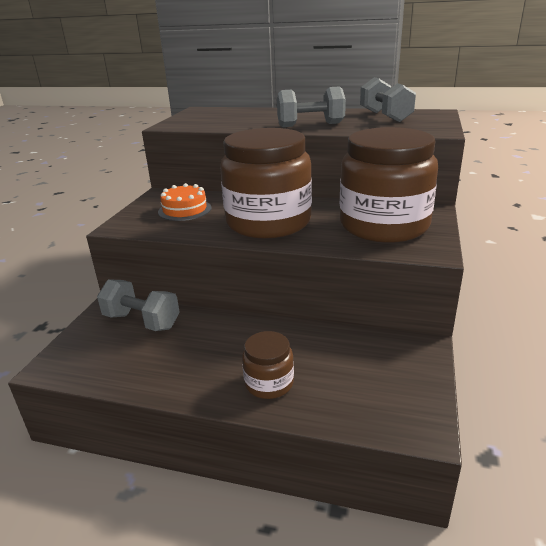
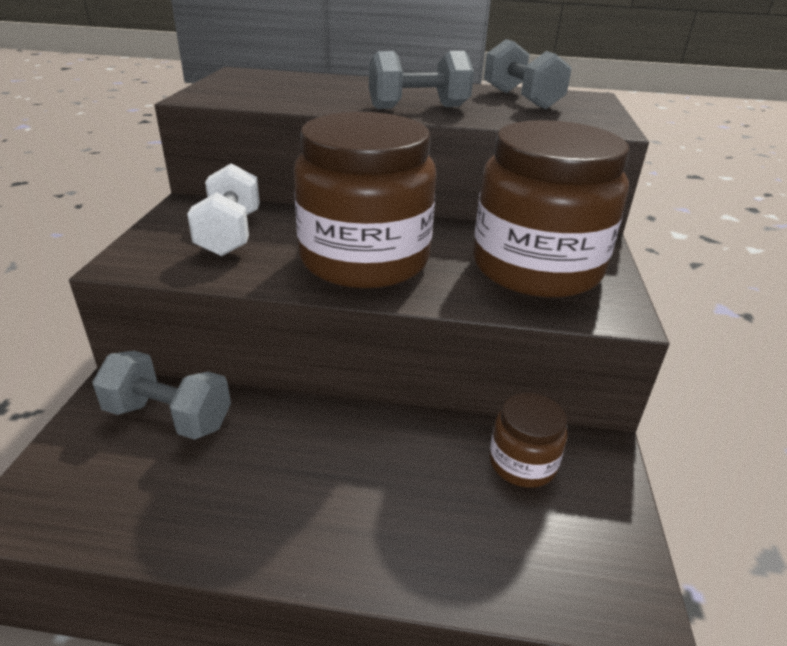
camera: 10 degrees left, 5 degrees up
(185, 210) = (230, 234): orange cake -> white dumbbell
(269, 383) = (387, 528): brown jar -> brown jar (522, 463)

